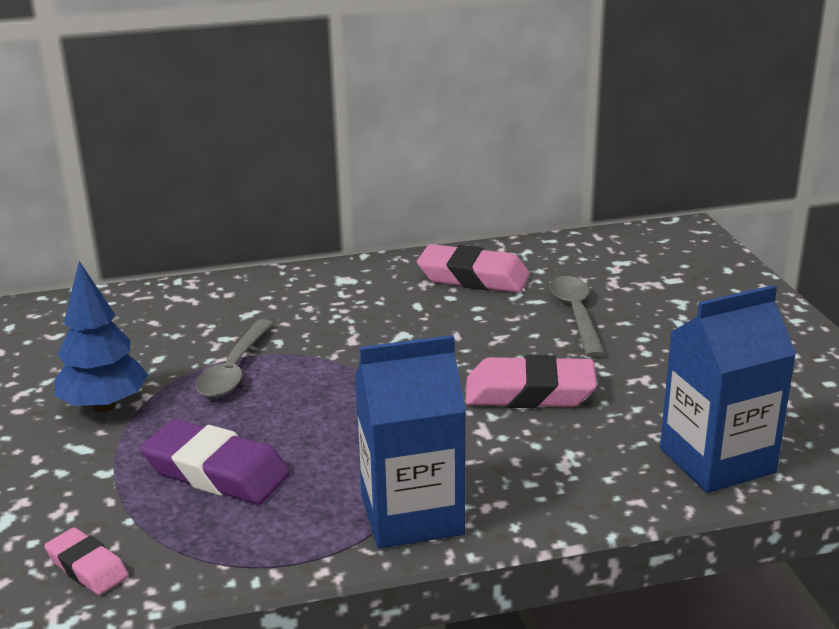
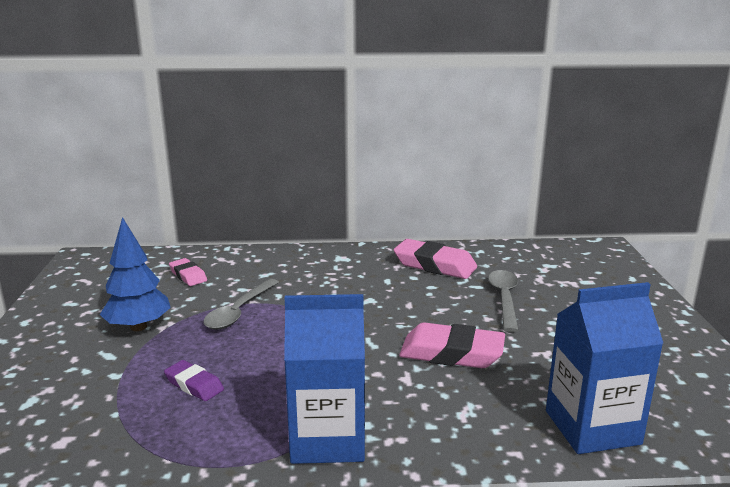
camera: 10 degrees right, 5 degrees down
(87, 567) = (67, 446): pink eraser -> pink eraser (188, 276)
(216, 472) = (194, 385): purple eraser -> purple eraser, size x0.56

